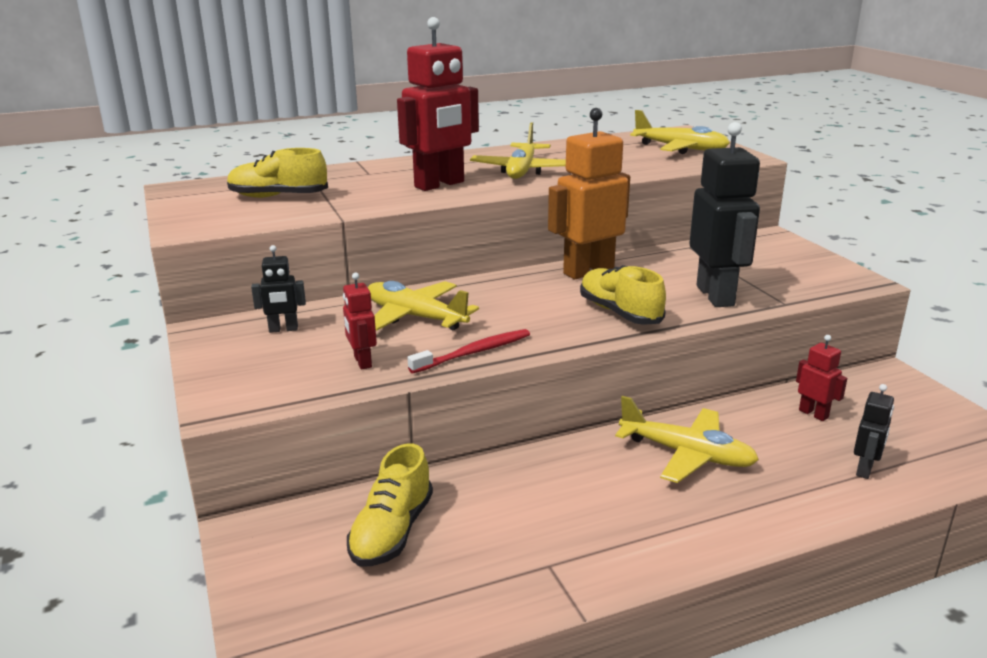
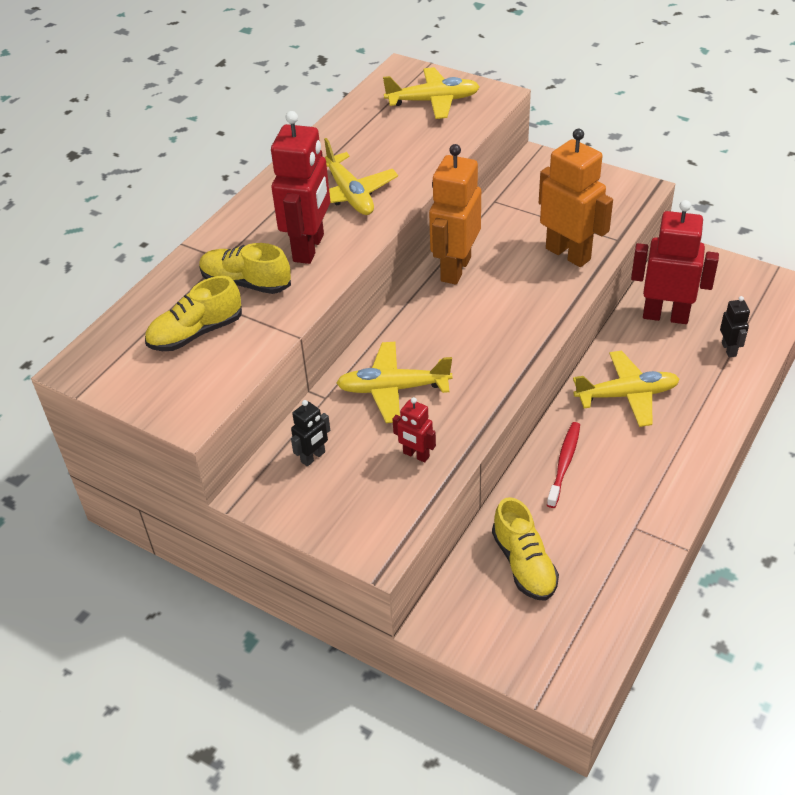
camera: 35 degrees left, 20 degrees up
(474, 352) = (478, 402): red toothbrush -> red toothbrush (564, 463)
(619, 313) = (526, 306): yellow shoe -> yellow shoe (246, 283)
(715, 296) = (568, 254): black robot -> orange robot
(813, 414) = (665, 316): red robot -> red robot, size x2.08

